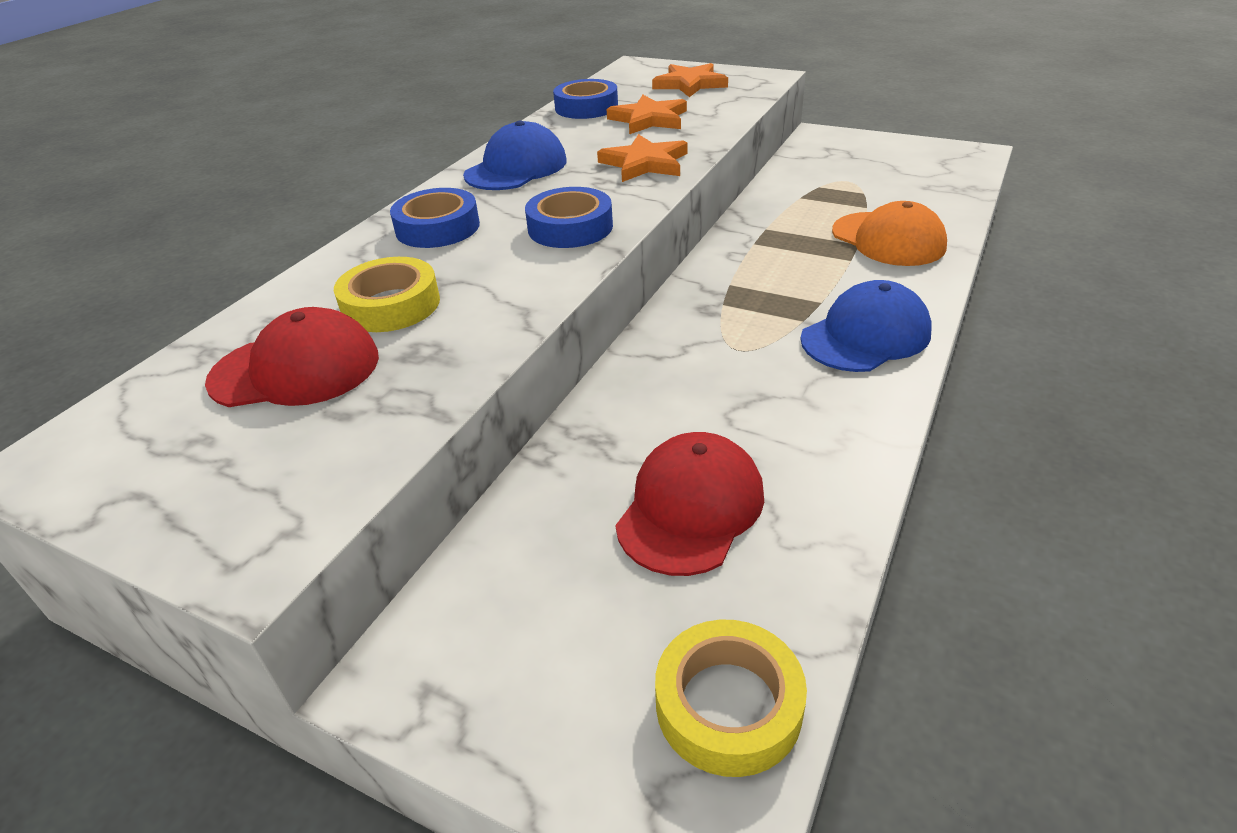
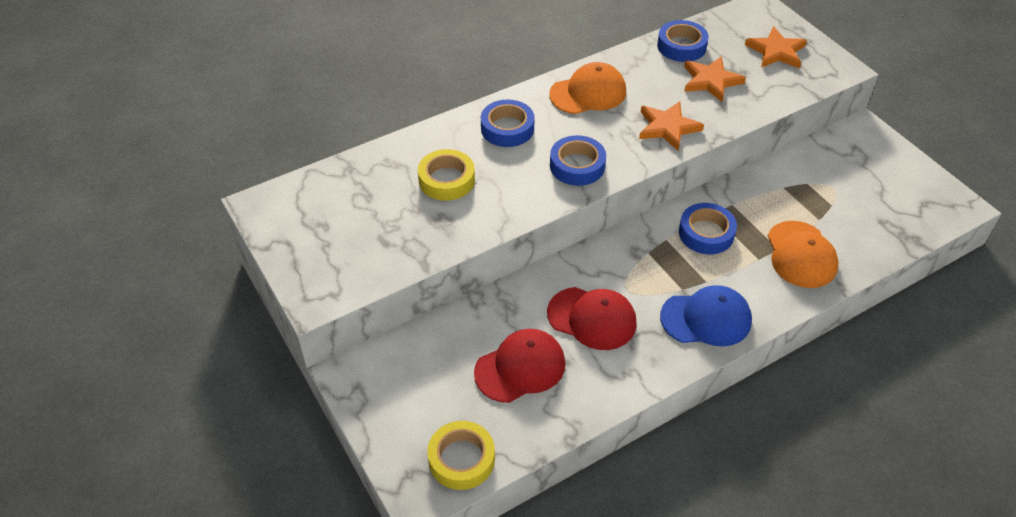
camera: 30 degrees right, 10 degrees up
(296, 369) = (381, 202): red cap -> red cap (592, 318)
(516, 168) = (588, 93): blue cap -> orange cap
(768, 261) = (706, 233): none -> blue tape

